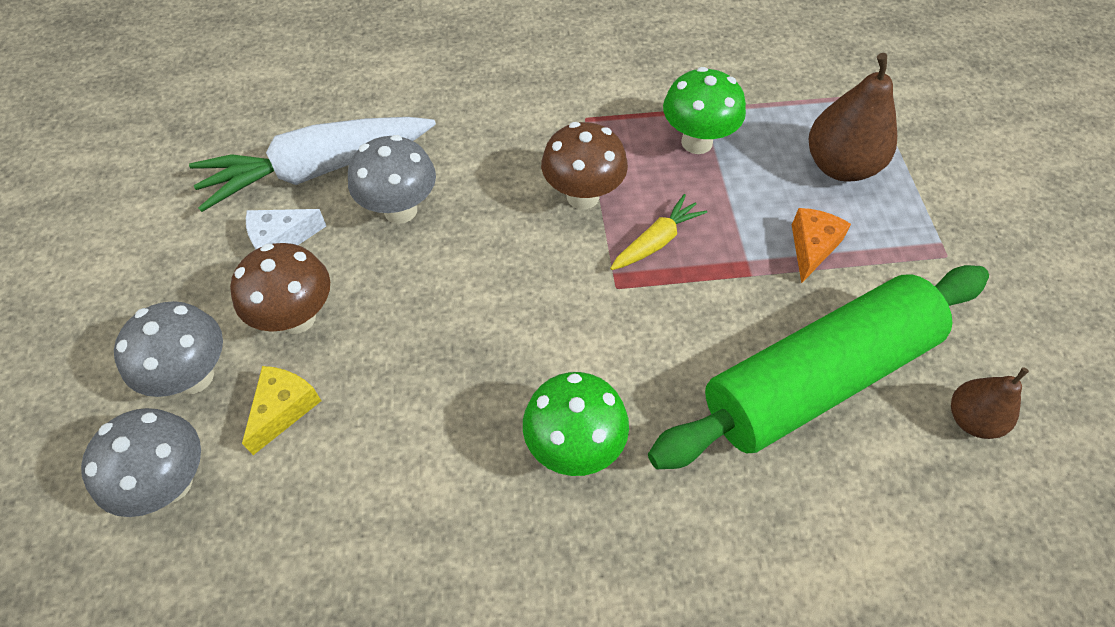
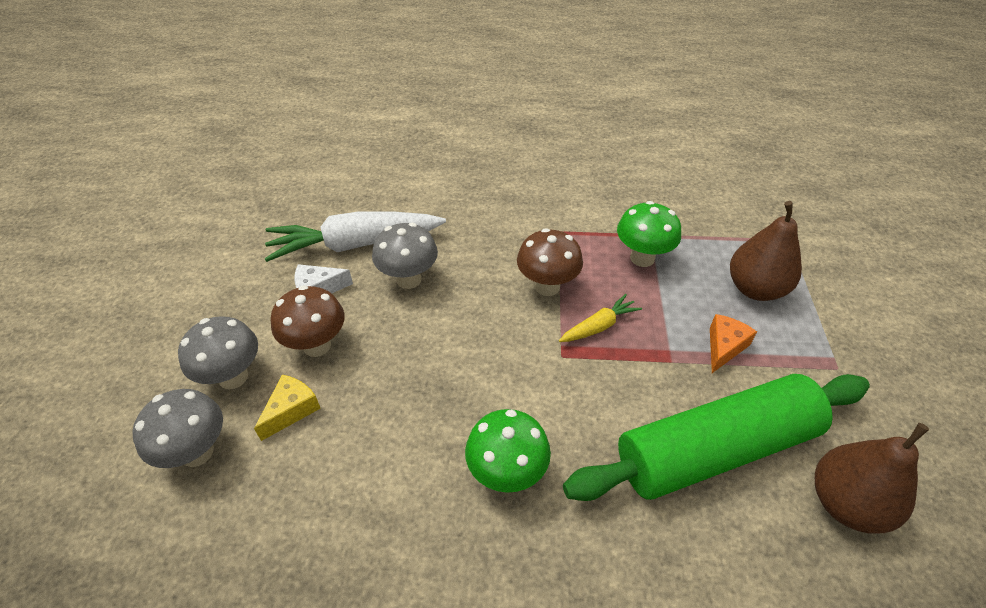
camera: 10 degrees right, 10 degrees down
(971, 419) = (846, 503): brown pear -> brown pear, size x1.66

